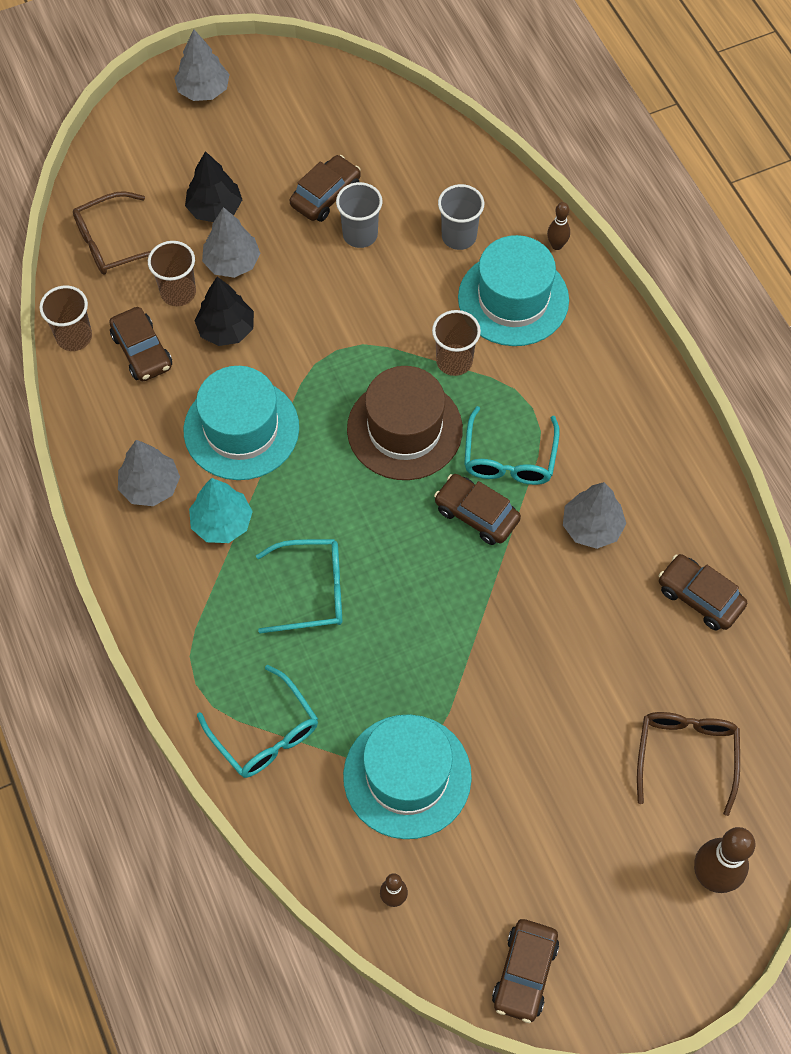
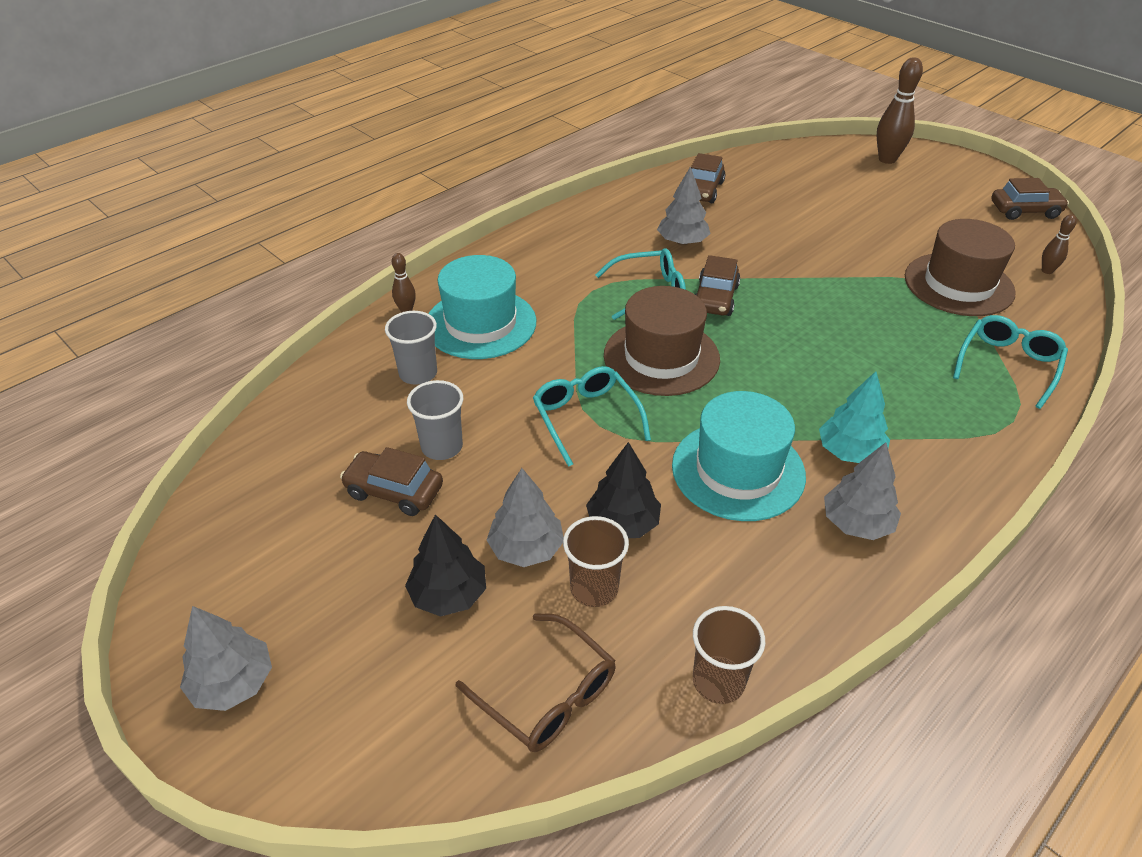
camera: 110 degrees left, 20 degrees down
(142, 351) = (697, 595): brown car -> none
(311, 591) = (863, 373): turquoise glasses -> turquoise glasses (586, 419)
(407, 776) = (958, 284): turquoise hat -> brown hat
(454, 361) = (569, 344): brown cup -> none
(686, 756) = (821, 178): brown glasses -> none

